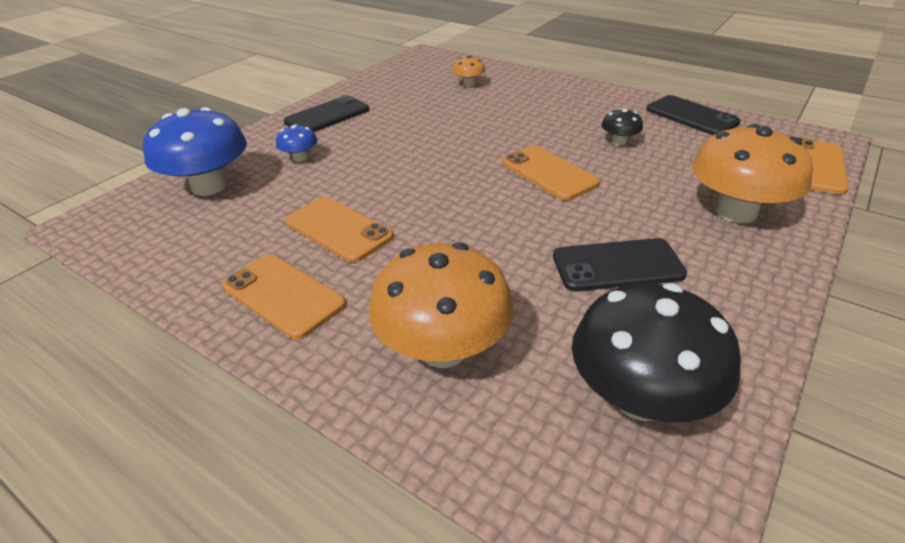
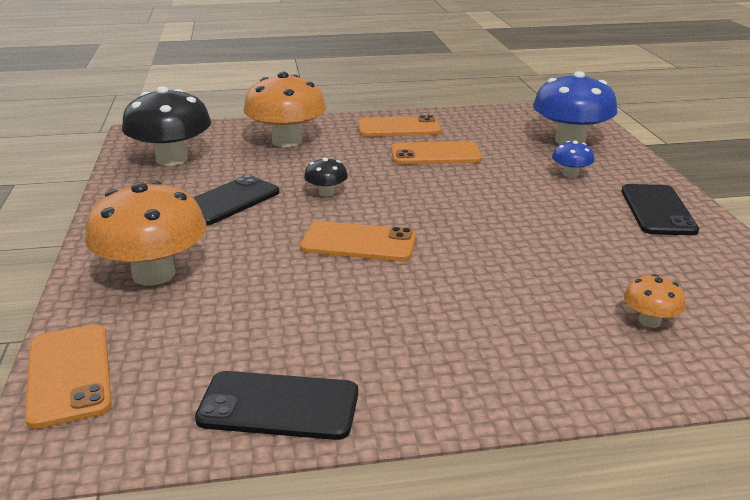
camera: 135 degrees right, 10 degrees down
(619, 142) = (333, 309): black mushroom -> black mushroom (326, 193)

